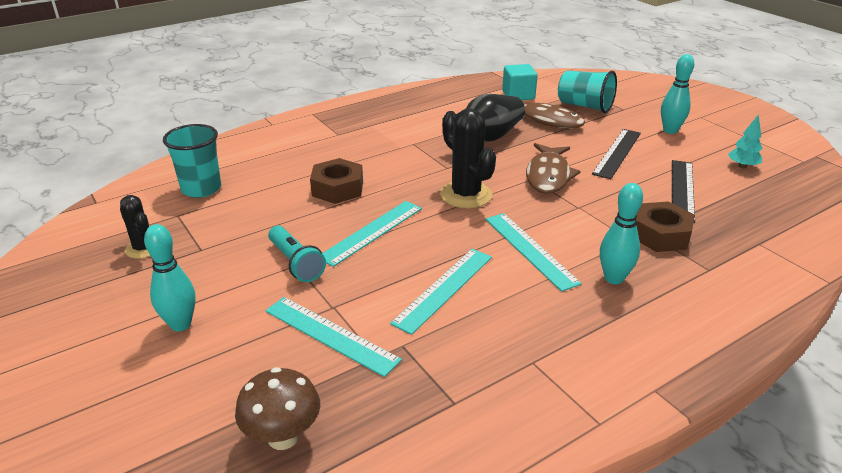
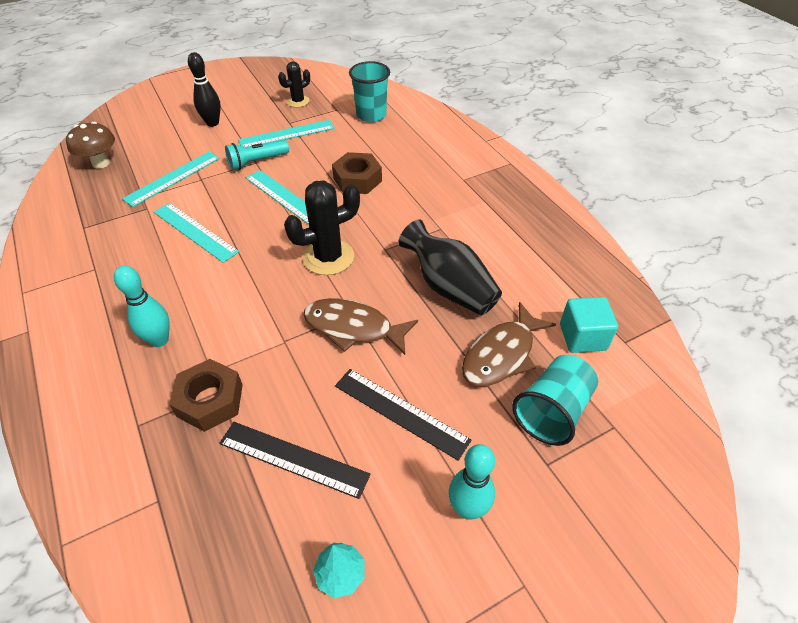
camera: 95 degrees right, 15 degrees up
(180, 324) = (212, 123): turquoise bowling pin -> black bowling pin
(530, 250) = (224, 289): turquoise ruler -> turquoise ruler (287, 134)

